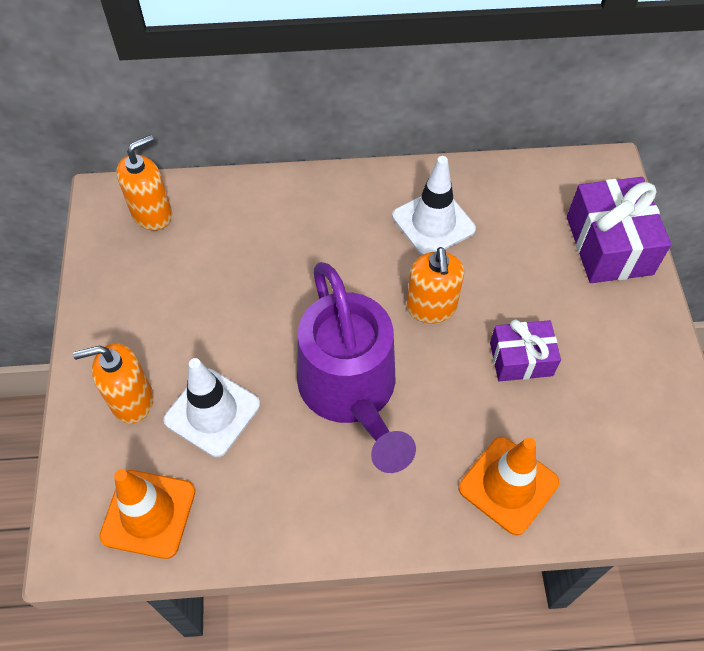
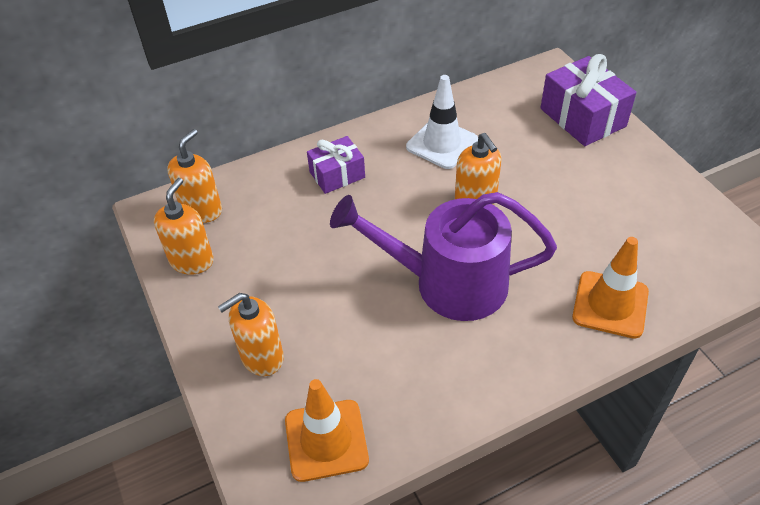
camera: 20 degrees left, 10 degrees down
(117, 268) = (192, 260): none -> orange soap dispenser
(212, 412) = (339, 340): white traffic cone -> none
(351, 392) = (447, 283): purple watering can -> purple watering can turned 135 degrees clockwise
(521, 359) = (565, 214): purple gift -> purple gift (337, 175)

